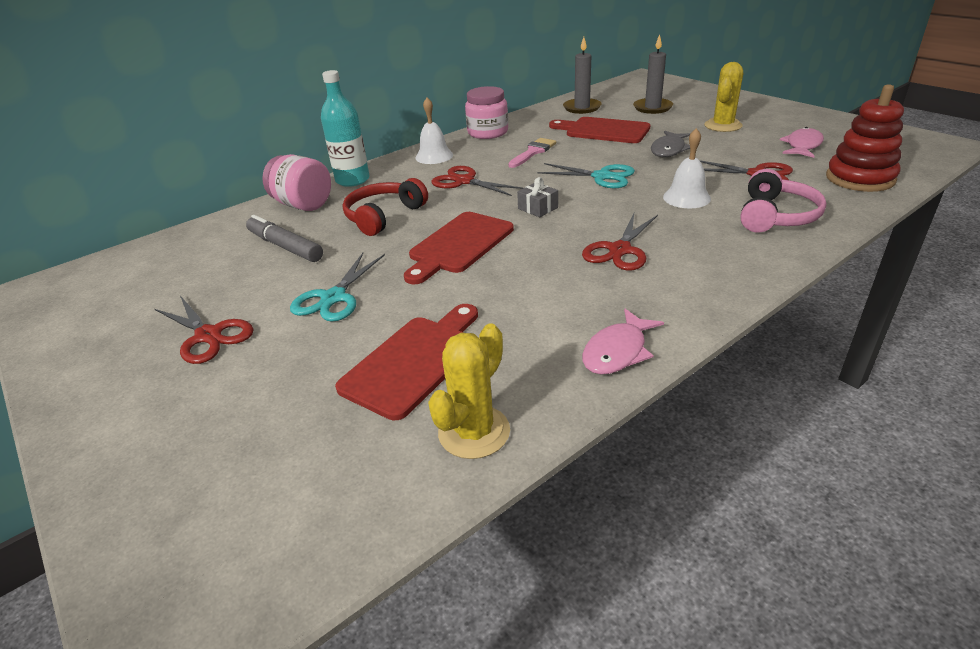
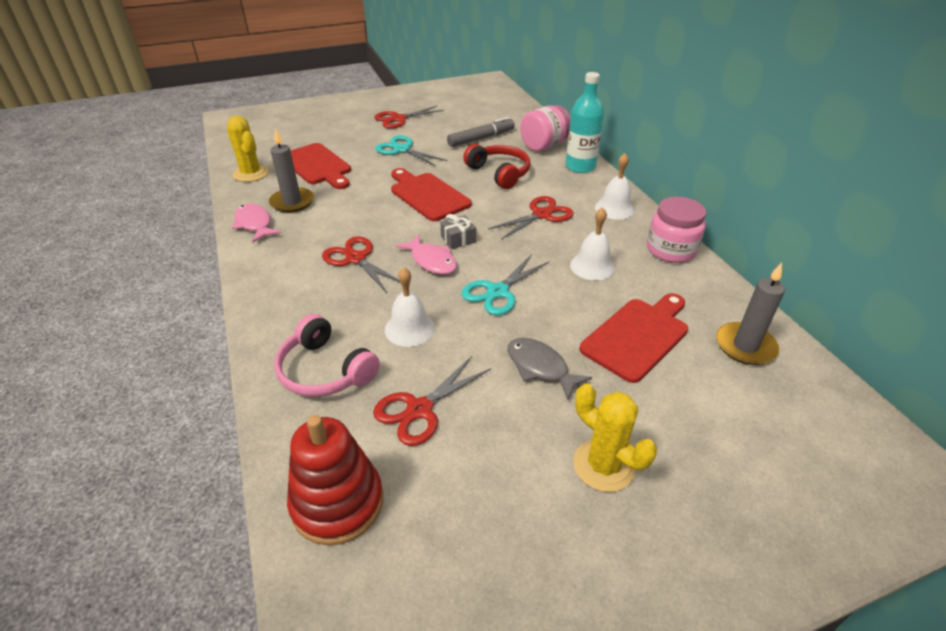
camera: 105 degrees right, 5 degrees up
(533, 152) = (592, 266): pink brush -> white bell
(652, 108) = (722, 421): grey candle -> grey candle (292, 202)
(802, 146) = (473, 514): pink fish -> pink fish (431, 261)

